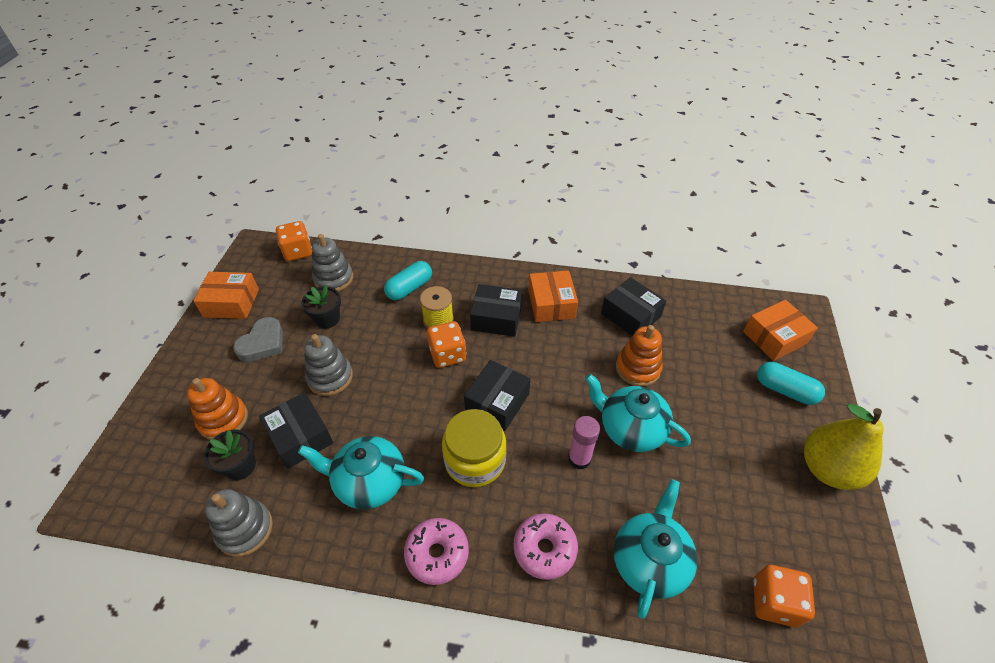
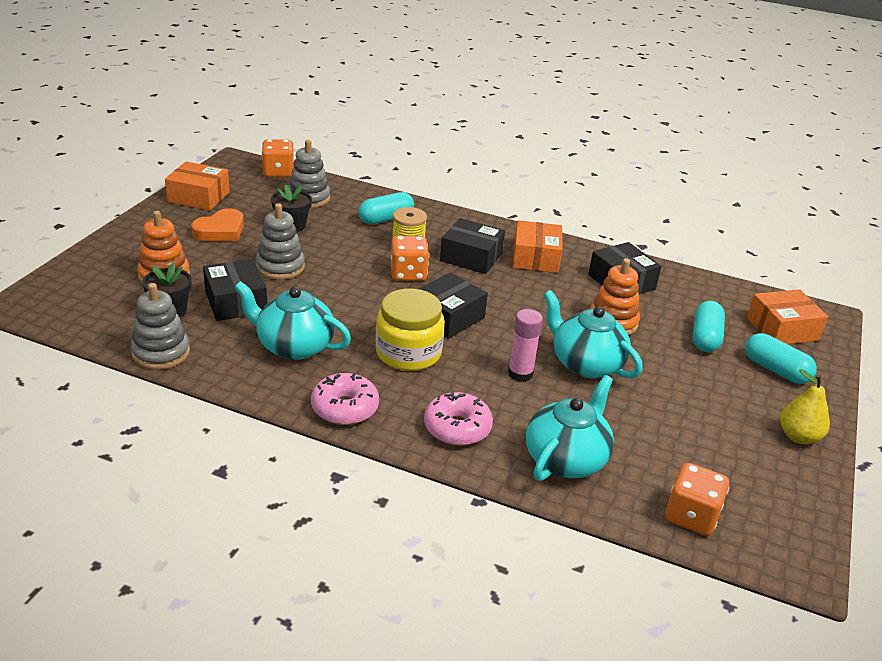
camera: 10 degrees right, 15 degrees down
(263, 343) = (220, 231): grey heart -> orange heart
(718, 366) = (705, 337): none -> turquoise capsule
(828, 469) = (798, 436): yellow pear -> yellow pear, size x0.61

